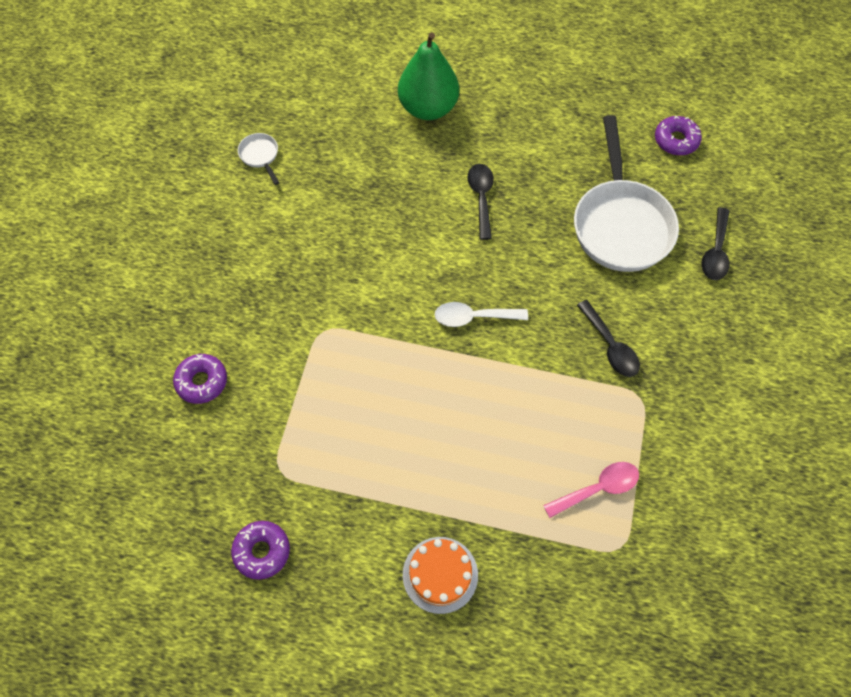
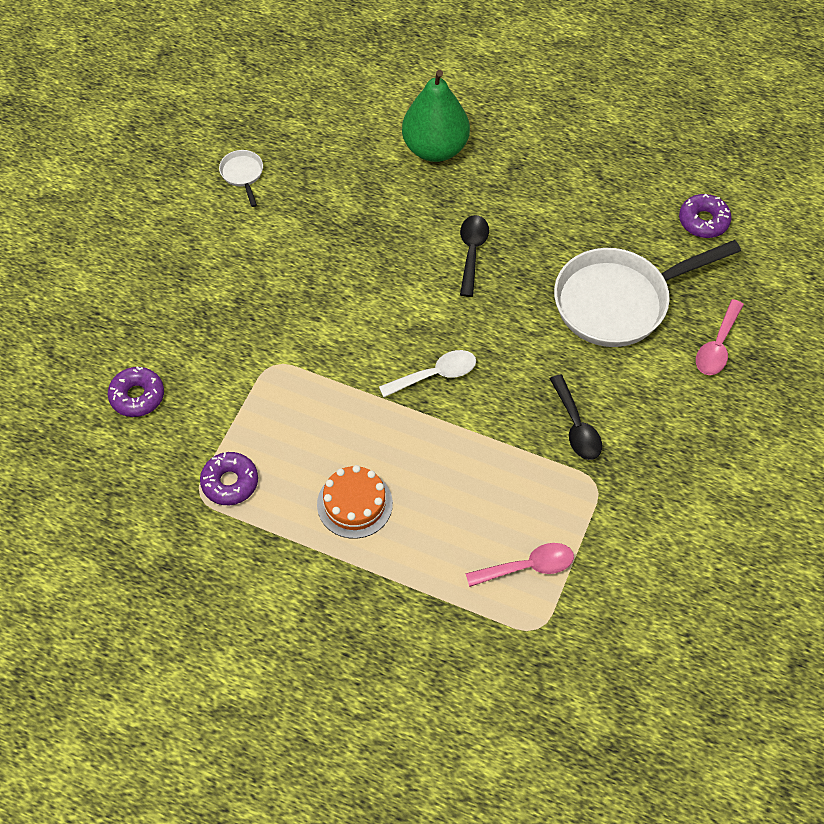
camera: 10 degrees right, 5 degrees down
(262, 551) = (166, 571): purple donut -> purple donut (230, 482)
(440, 574) = (343, 623): orange cake -> orange cake (354, 504)
(473, 317) = (435, 375): white spoon -> white spoon turned 150 degrees clockwise
(621, 224) = (619, 302): white pan -> white pan turned 60 degrees clockwise
(715, 252) = (717, 346): black spoon -> pink spoon

